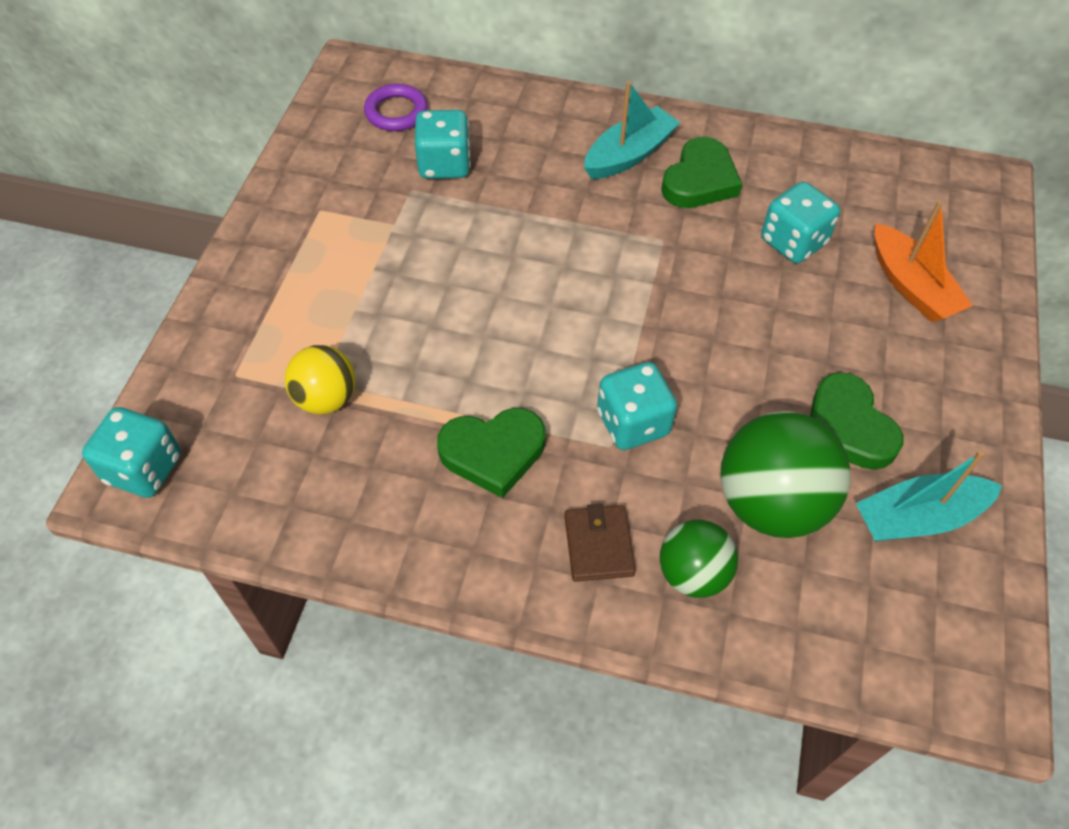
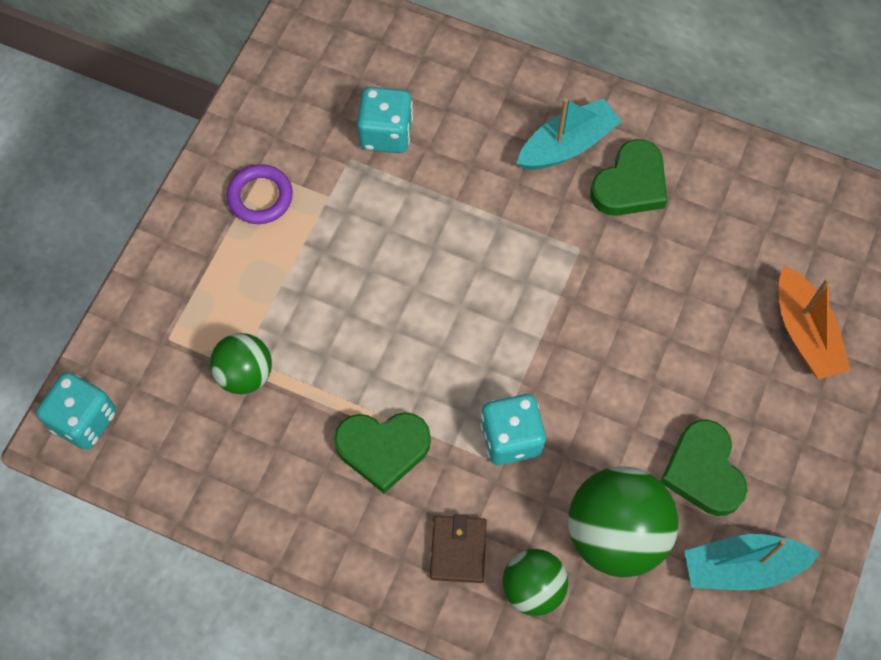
camera: 10 degrees right, 10 degrees up
(326, 398) = (245, 374): yellow ball -> green ball
(396, 112) = (348, 64): purple ring -> purple ring (260, 197)
(793, 242) = (704, 268): turquoise dice -> none

